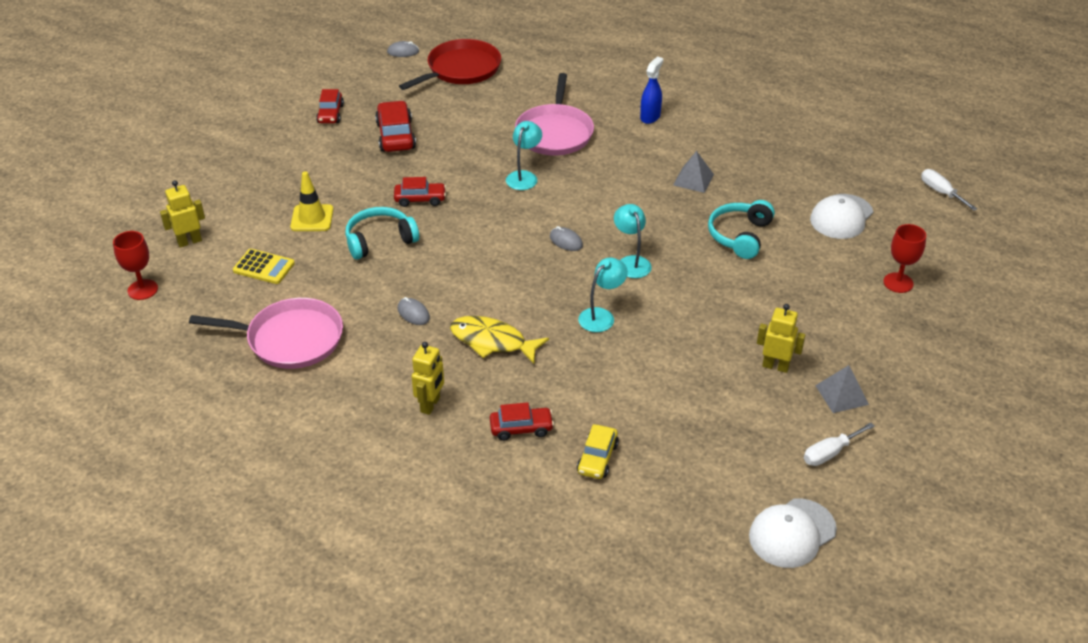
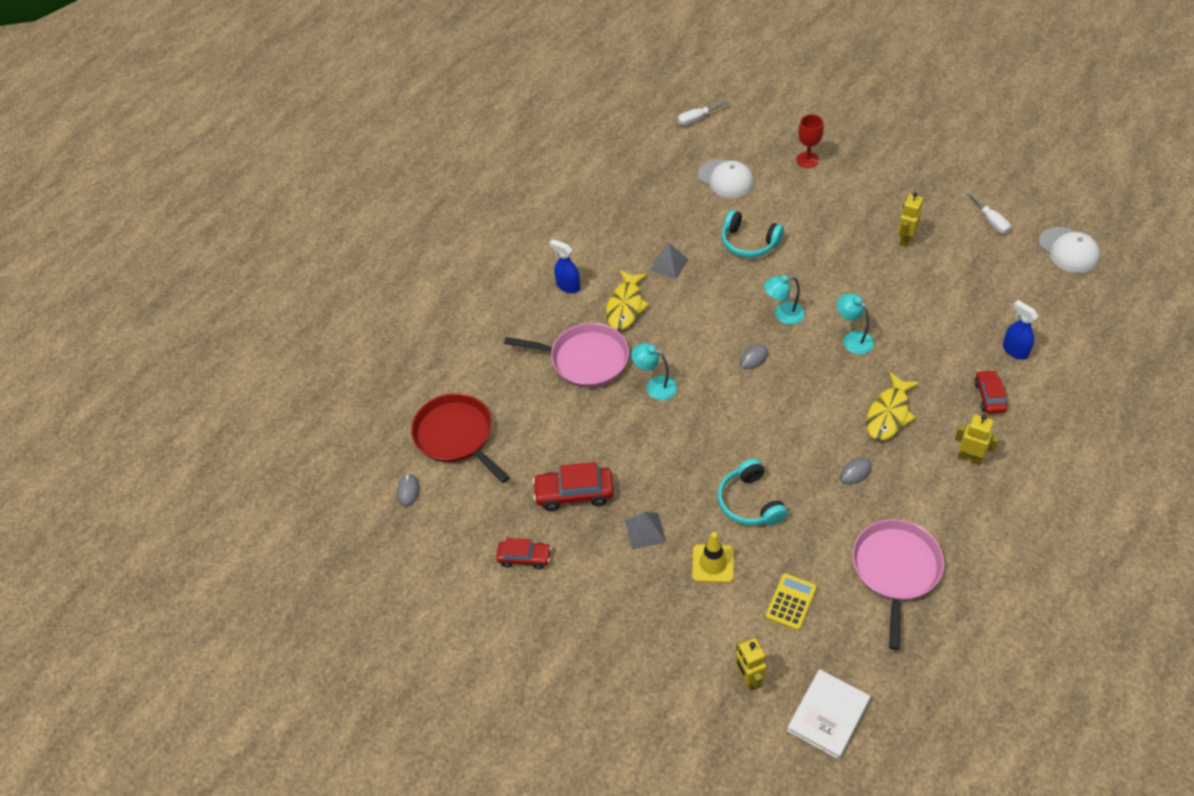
camera: 80 degrees left, 10 degrees up
(142, 289) = (828, 715): red goblet -> white book
(420, 199) = (686, 470): red car -> none
(597, 458) = (1015, 350): yellow car -> blue spray bottle
(628, 154) = (625, 306): none -> yellow fish
(841, 395) = (932, 207): grey pyramid -> grey pyramid (645, 531)

